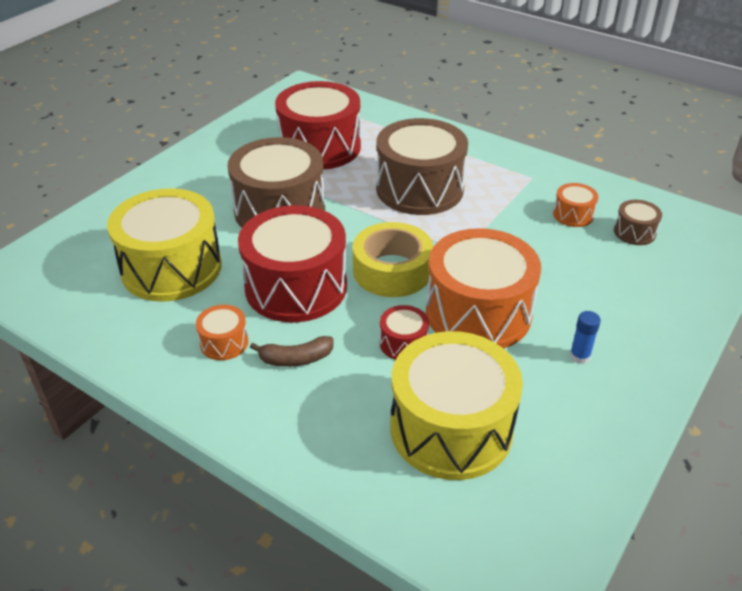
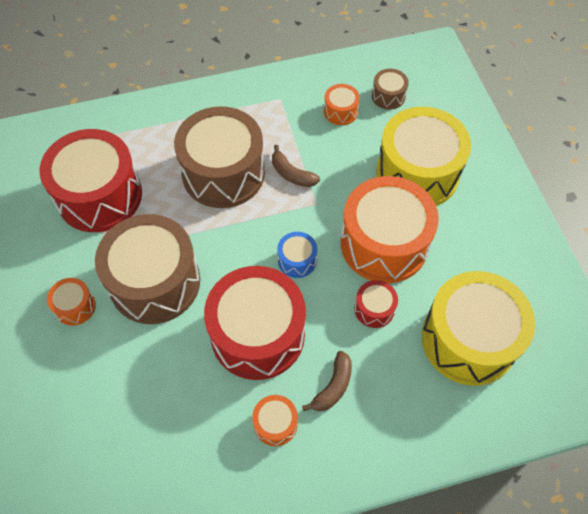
camera: 50 degrees left, 20 degrees up
(171, 268) = (152, 408): yellow drum -> yellow drum (417, 173)
(216, 187) = (75, 306): none -> orange drum
(392, 270) = (297, 260): yellow tape -> blue drum
(470, 223) = (292, 174): none -> brown banana
(579, 356) = (467, 222): blue glue stick -> none

